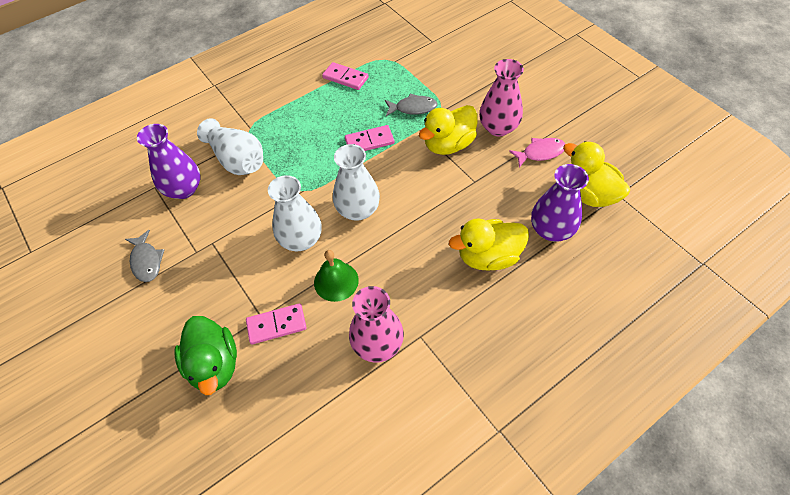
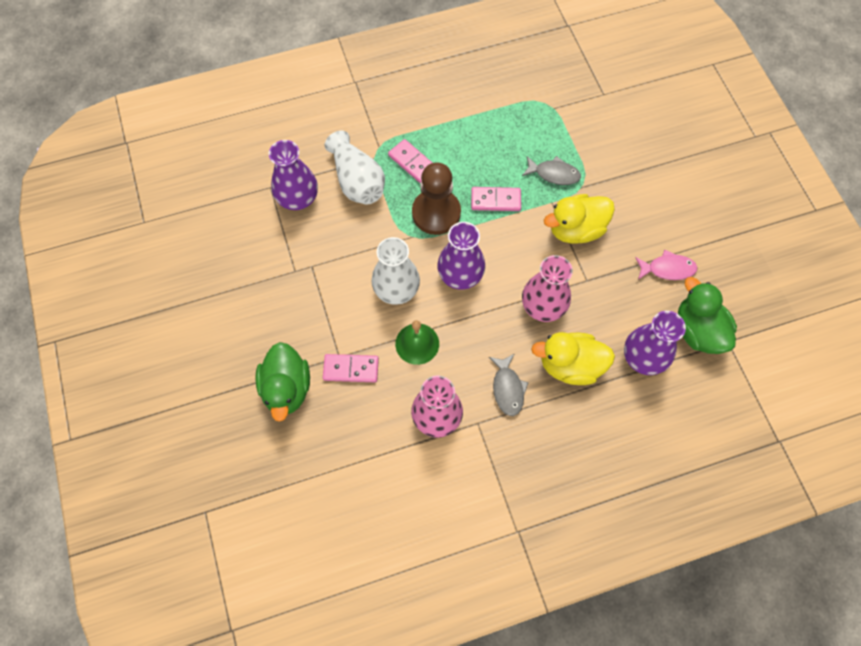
camera: 15 degrees right, 10 degrees up
(146, 261) = (247, 266): grey fish -> grey fish (507, 388)
(319, 165) = (436, 213): none -> brown pawn
(345, 78) = (494, 114): pink domino -> pink domino (412, 163)
(358, 210) = (460, 275): white vase -> purple vase
(498, 127) = (635, 225): pink vase -> pink vase (543, 306)
(588, 194) = (698, 331): yellow duck -> green duck

